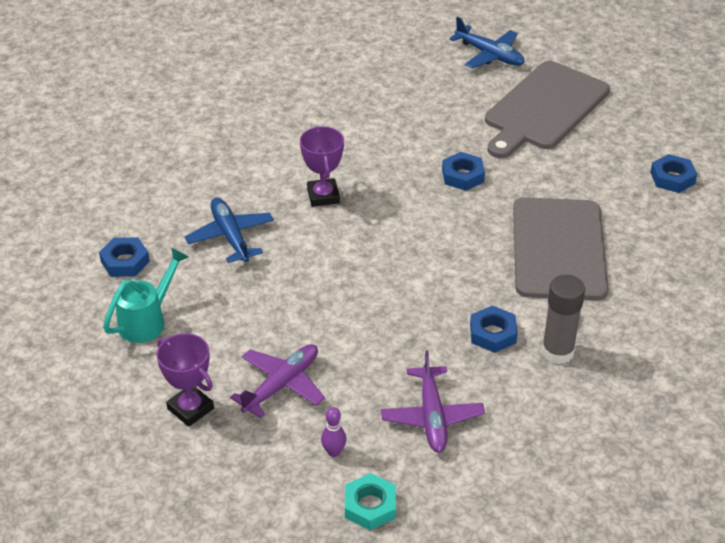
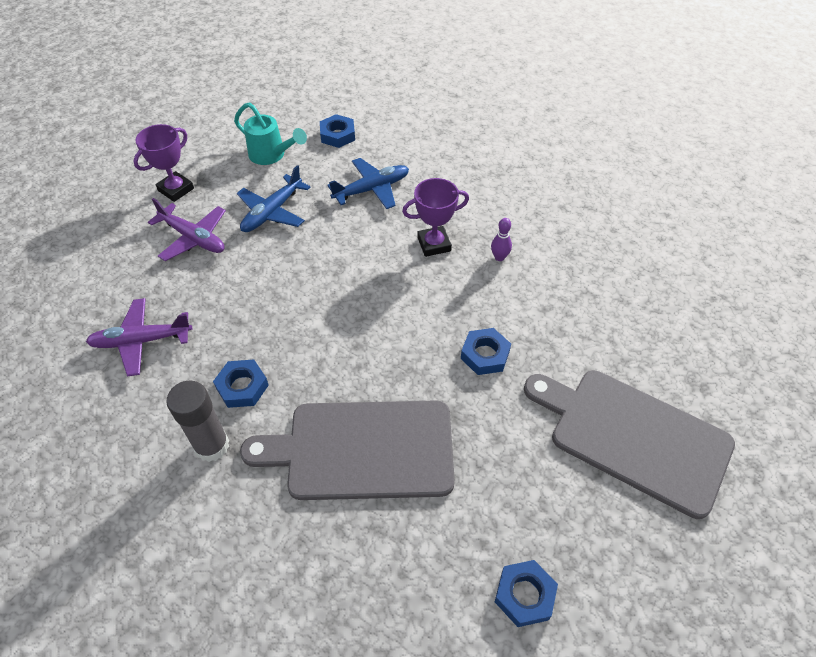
camera: 85 degrees right, 10 degrees up
(334, 452) = (115, 276): purple bowling pin -> purple bowling pin (499, 257)
(370, 506) = (53, 303): turquoise nut -> none
(489, 55) = (725, 376): blue plane -> blue plane (272, 212)

